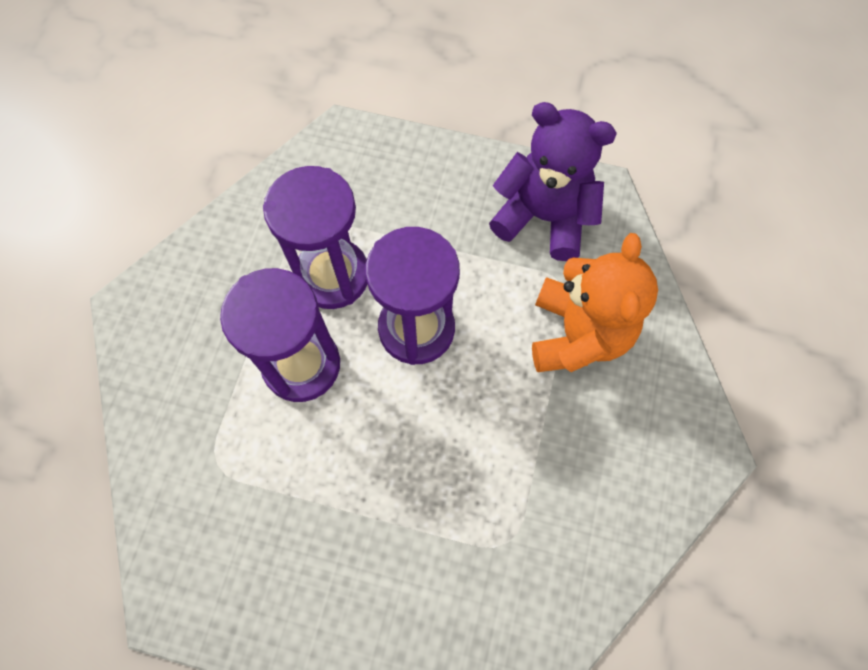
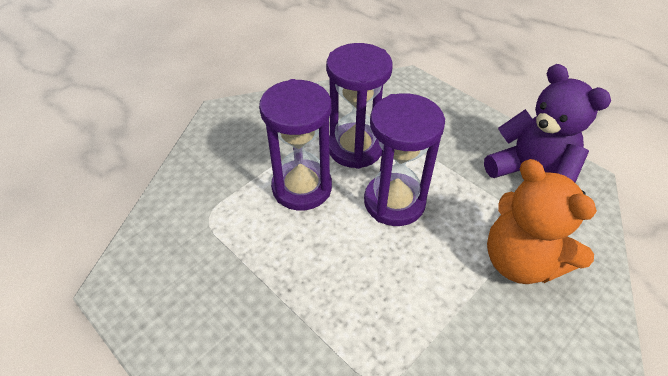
camera: 30 degrees right, 20 degrees down
(577, 334) = (520, 261): orange teddy bear -> orange teddy bear turned 105 degrees clockwise

